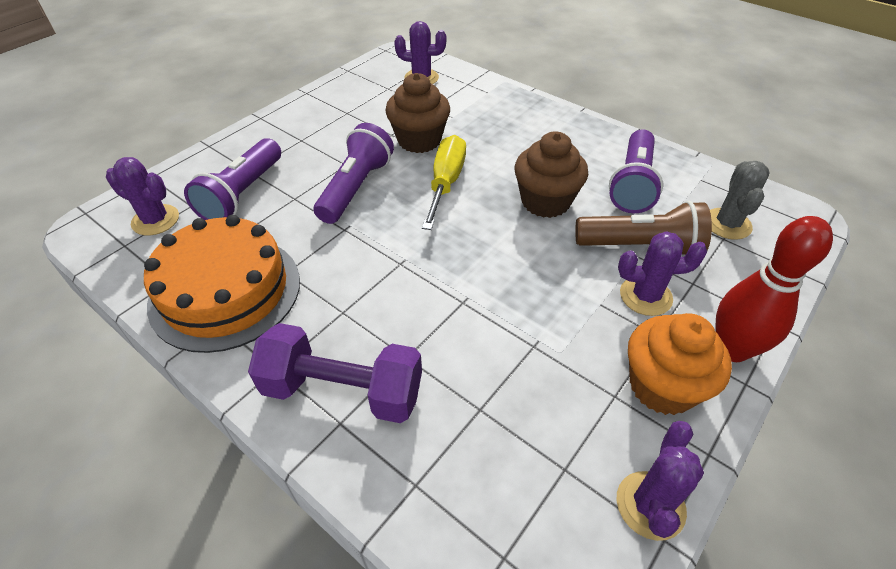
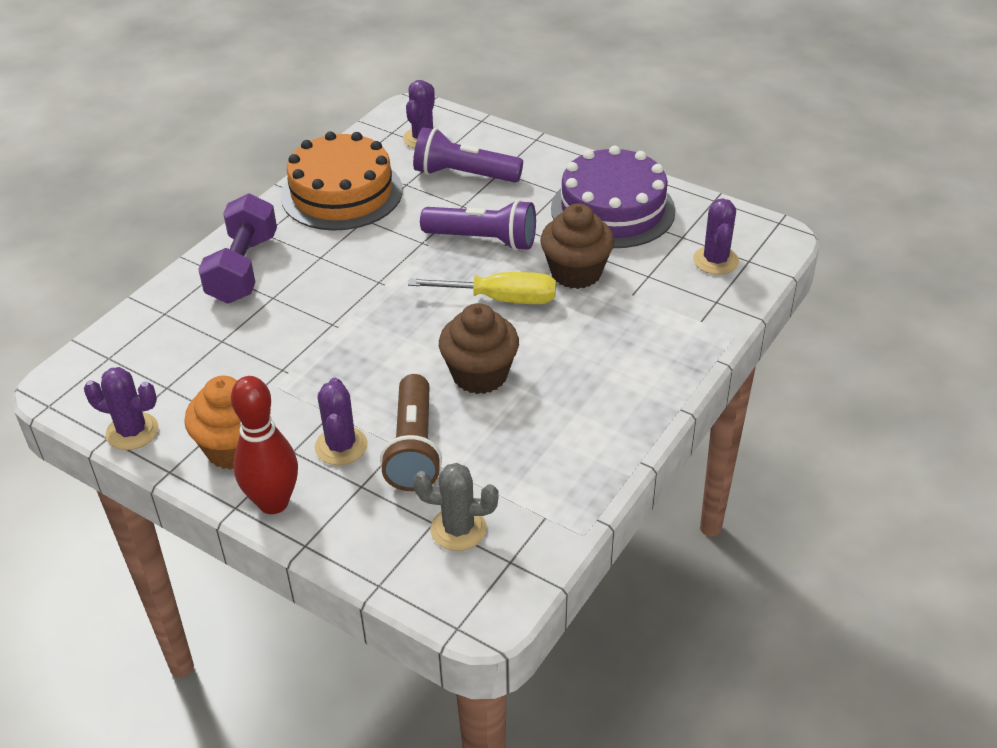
camera: 85 degrees right, 5 degrees down
(340, 114) = (612, 209): none -> purple cake
(632, 184) = (523, 449): purple flashlight -> none

